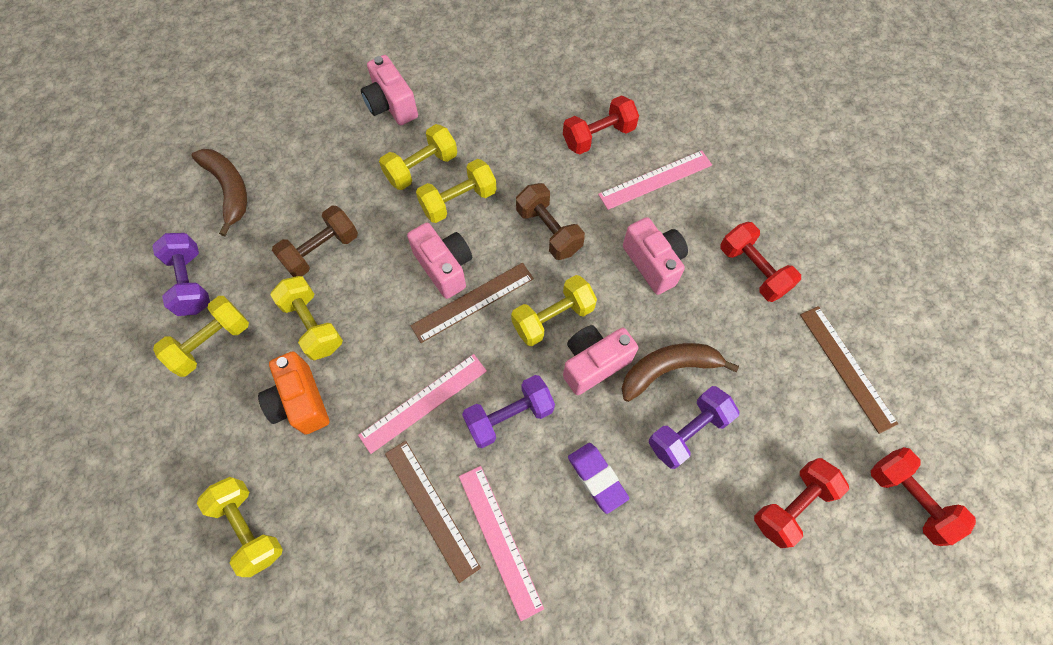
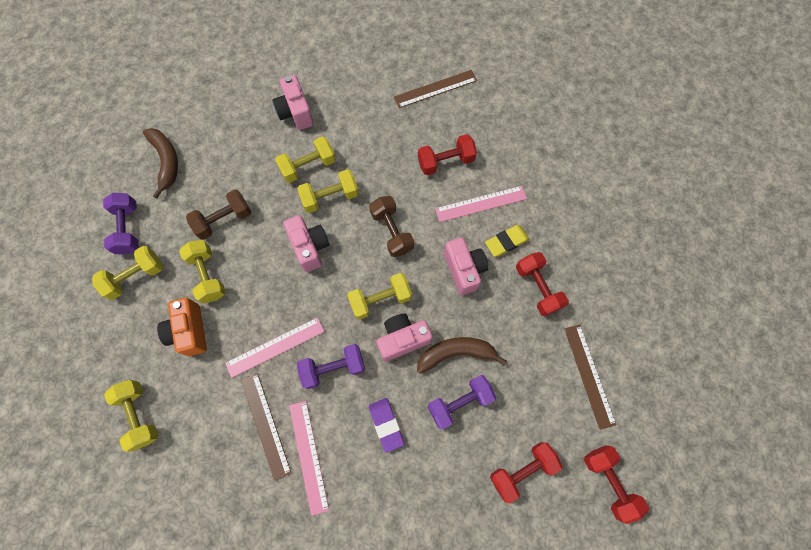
camera: 10 degrees right, 5 degrees up
(473, 302) = (325, 277): brown ruler -> brown ruler (435, 89)
(699, 221) = (506, 242): none -> yellow eraser

